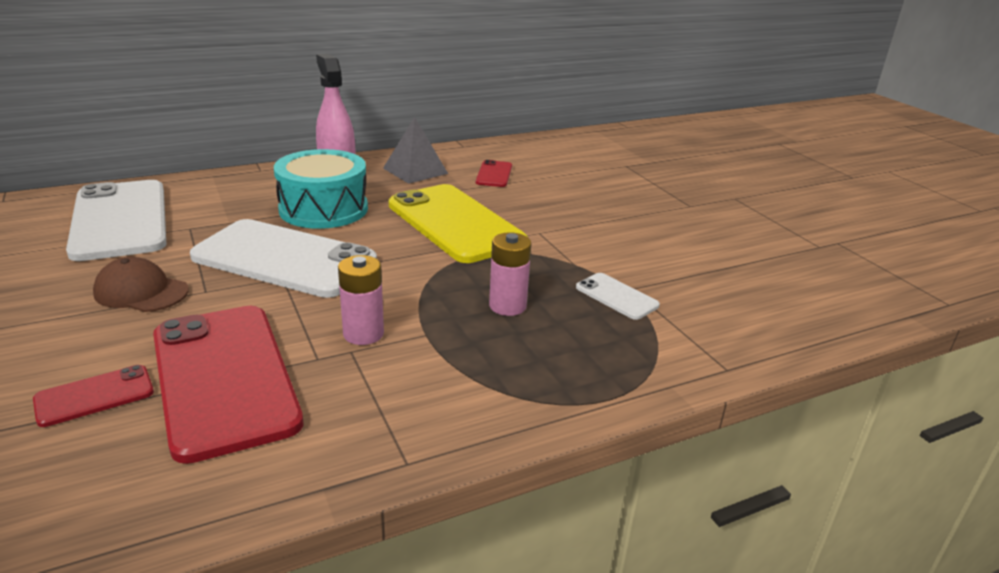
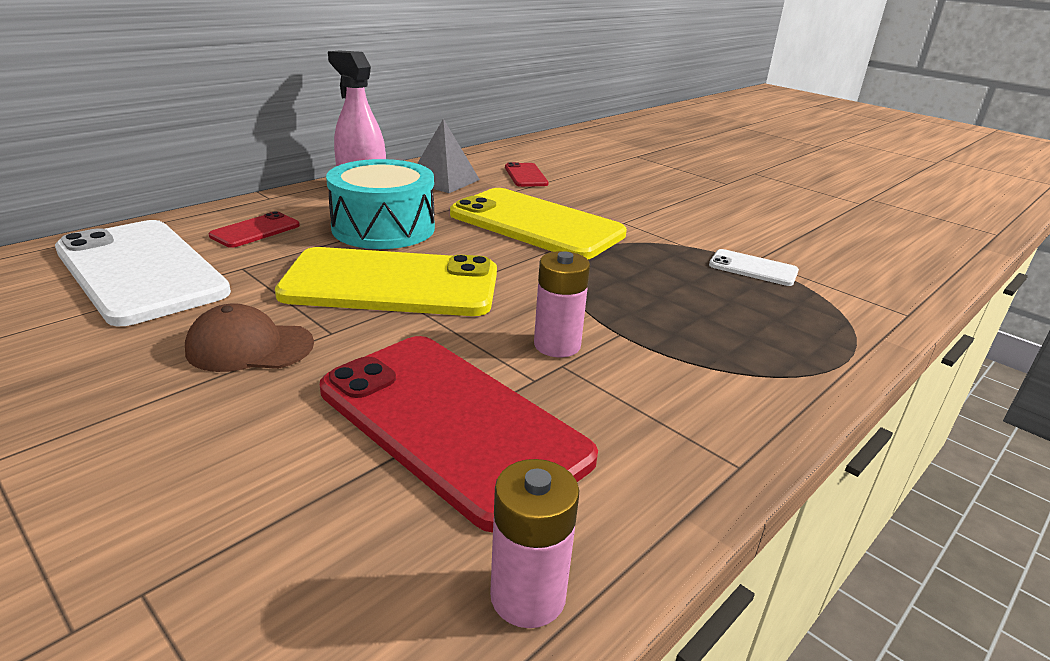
camera: 20 degrees left, 0 degrees up
(94, 396) = (308, 481): red phone -> red phone (255, 231)
(284, 259) = (391, 284): white phone -> yellow phone
(507, 306) = (668, 293): pink battery -> pink battery (528, 596)

